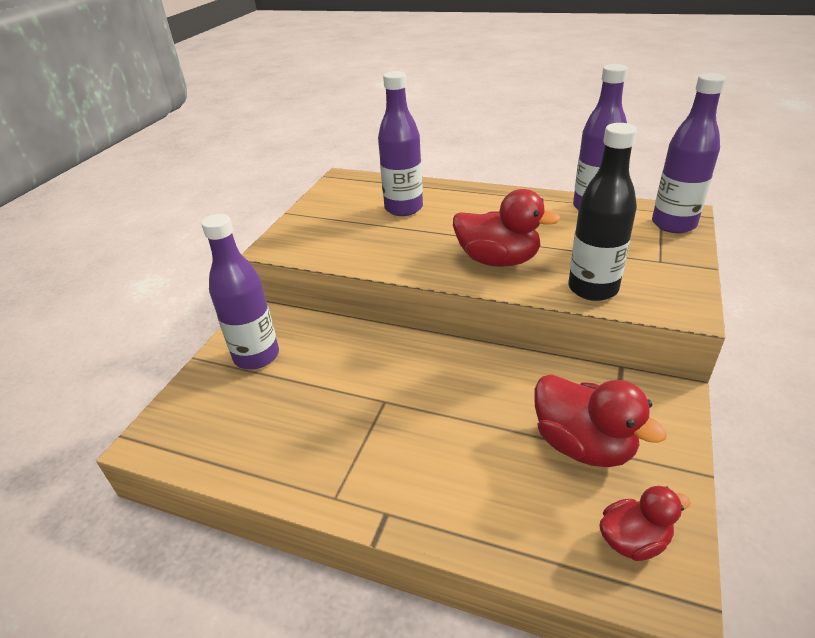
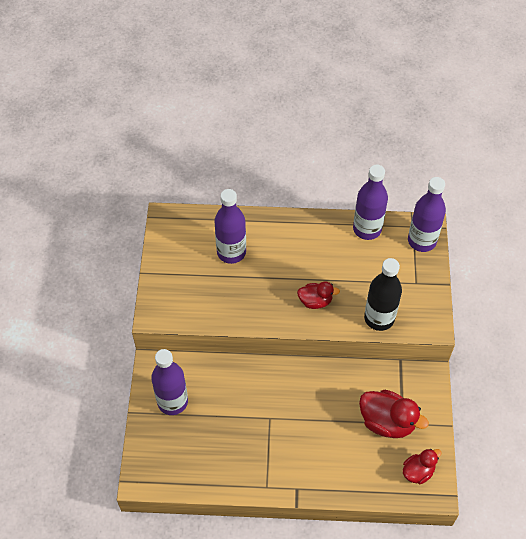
camera: 20 degrees left, 20 degrees up
(498, 260) = (315, 301): red duck -> red duck, size x0.61

